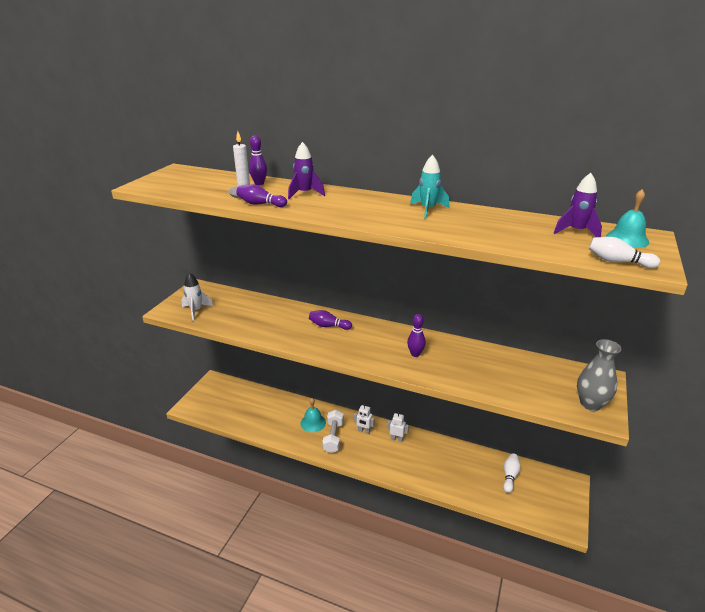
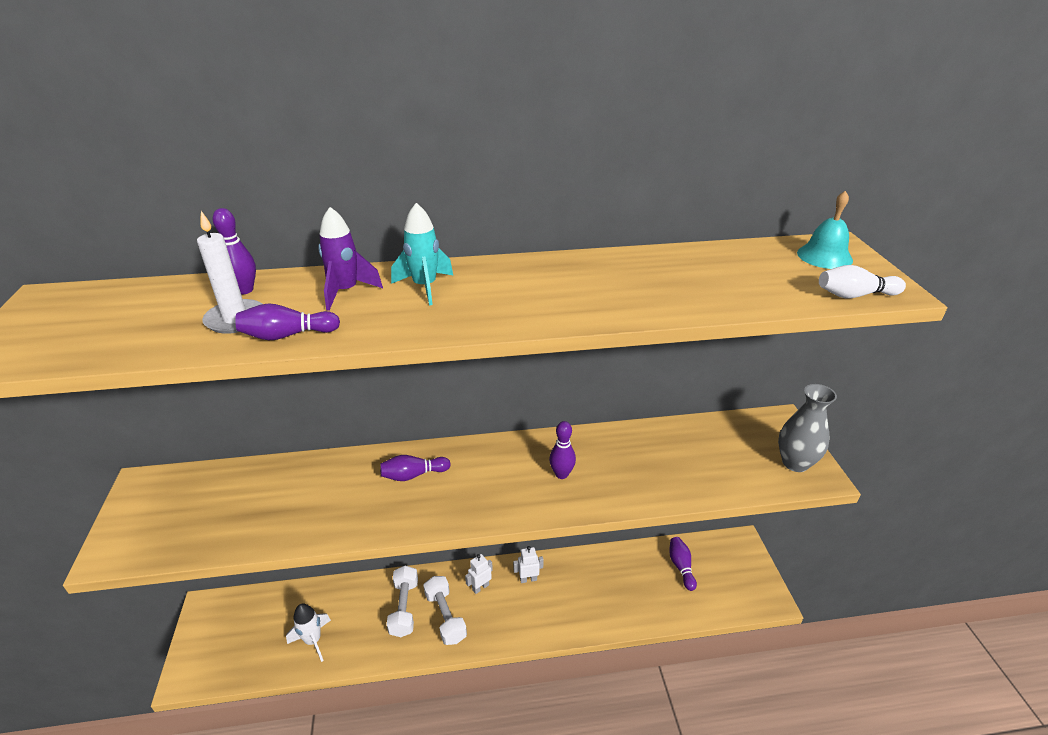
camera: 30 degrees left, 5 degrees up
(196, 311) = (169, 532): white rocket -> white rocket (313, 641)
(313, 423) = (404, 608): turquoise bell -> white dumbbell
(364, 431) = (480, 587): white robot -> white robot turned 150 degrees clockwise
(428, 210) = (559, 273): turquoise rocket -> turquoise rocket (425, 287)
(510, 476) = (681, 567): white bowling pin -> purple bowling pin
(576, 232) = (765, 260): purple rocket -> none

